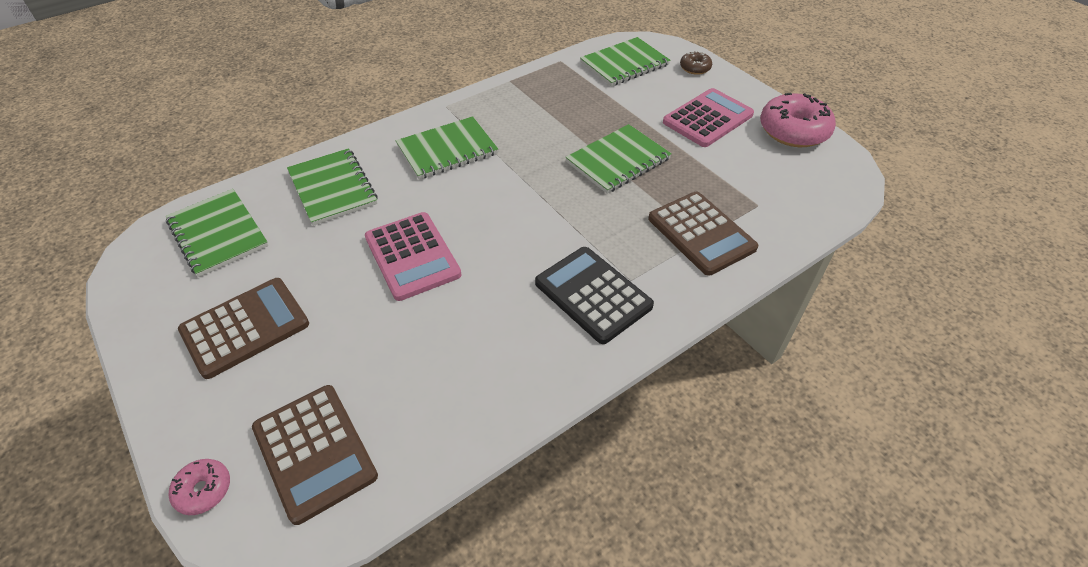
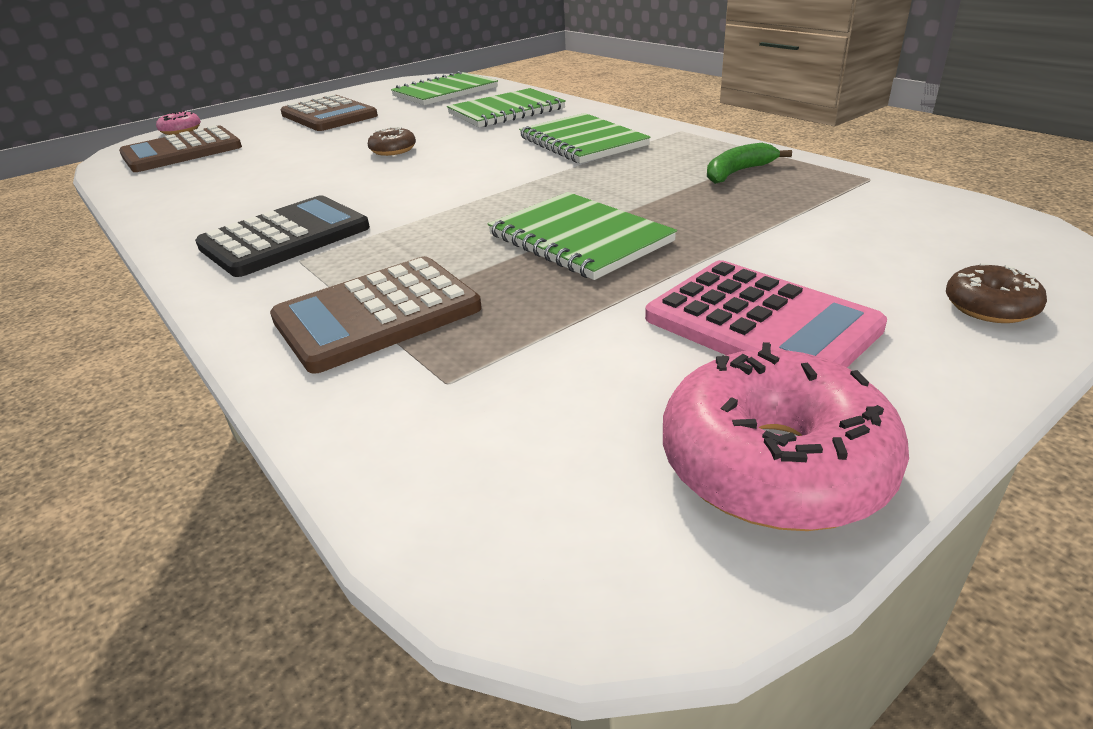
camera: 90 degrees right, 15 degrees down
(412, 256) = (393, 150): pink calculator -> brown donut
(537, 97) = (737, 172): none -> green banana
(624, 64) = (917, 228): green notebook -> none

